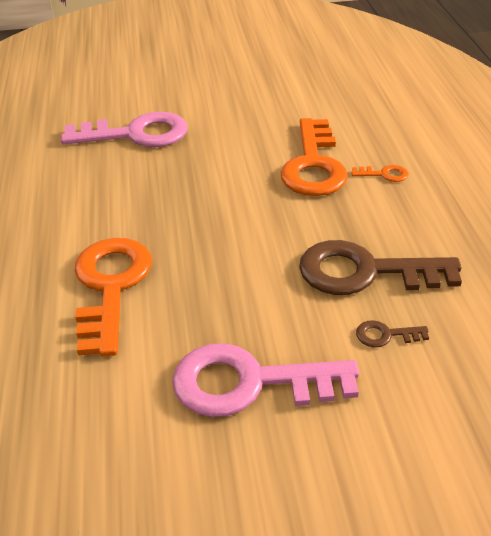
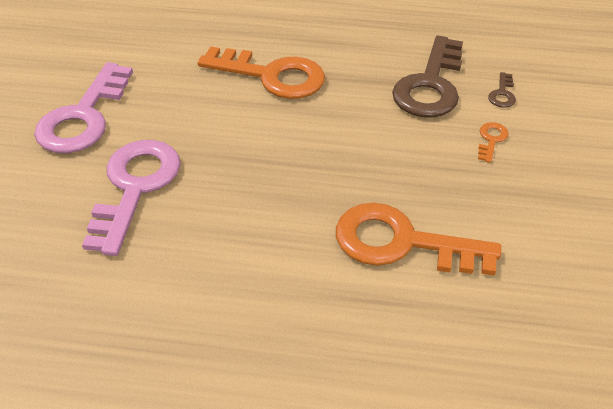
camera: 75 degrees left, 5 degrees up
(249, 383) = (540, 173): pink key -> pink key (83, 117)
(384, 174) = (307, 42): orange key -> orange key (491, 140)

